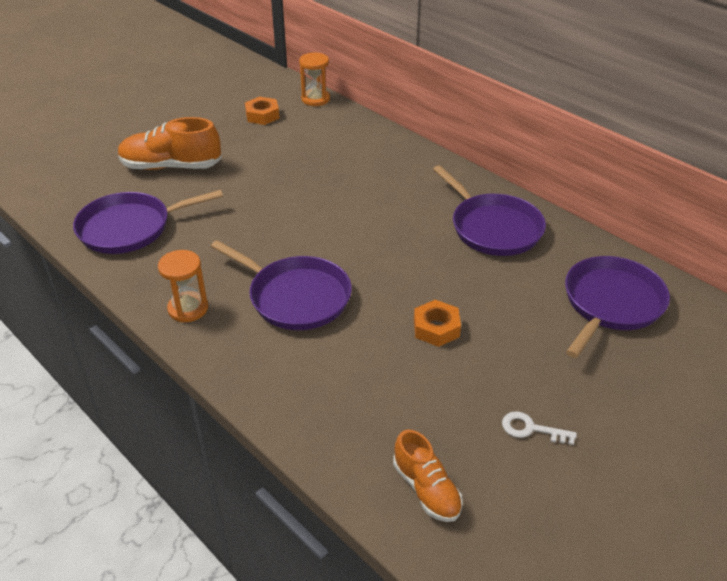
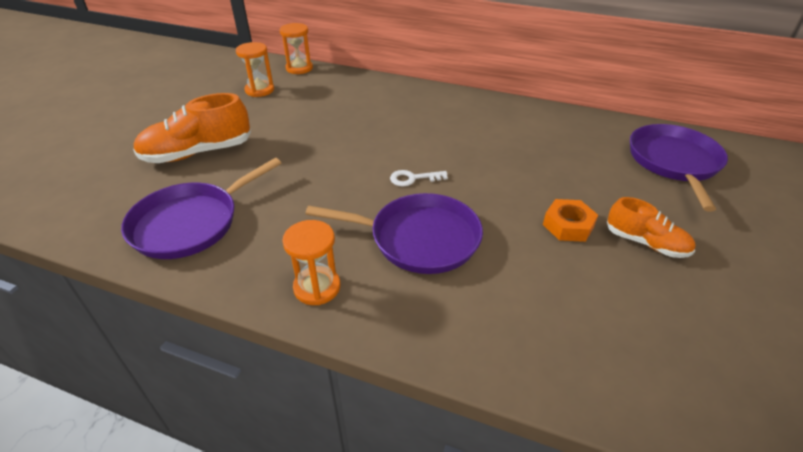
camera: 25 degrees left, 0 degrees up
(262, 115) = (259, 90): orange nut -> orange hourglass
(426, 489) = (712, 390): orange shoe -> orange shoe (645, 243)
(493, 228) = (532, 130): purple pan -> none
(531, 429) = (730, 288): white key -> white key (413, 178)

